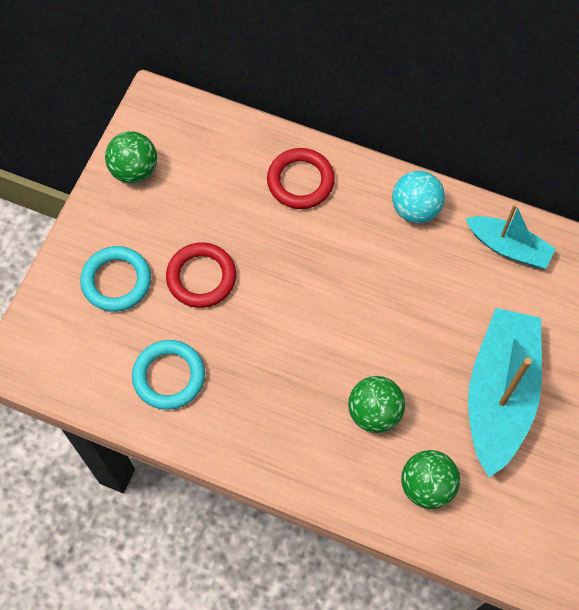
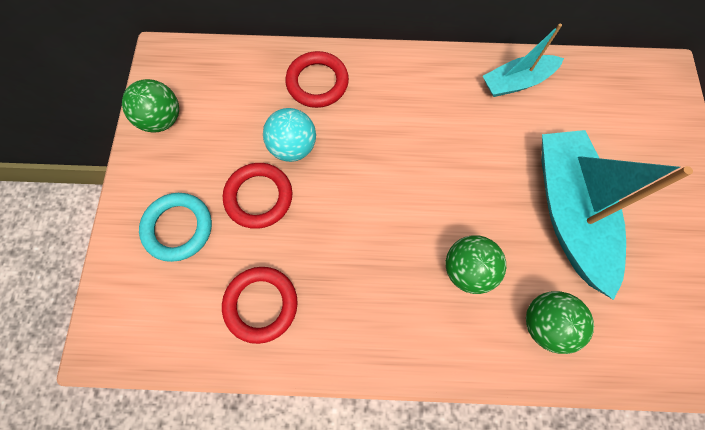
camera: 20 degrees left, 5 degrees up
(169, 376) = (261, 304): turquoise ring -> red ring
(415, 209) = (425, 75): turquoise ball -> turquoise ball (293, 147)
(508, 247) = (516, 82): turquoise boat -> turquoise boat turned 150 degrees clockwise

